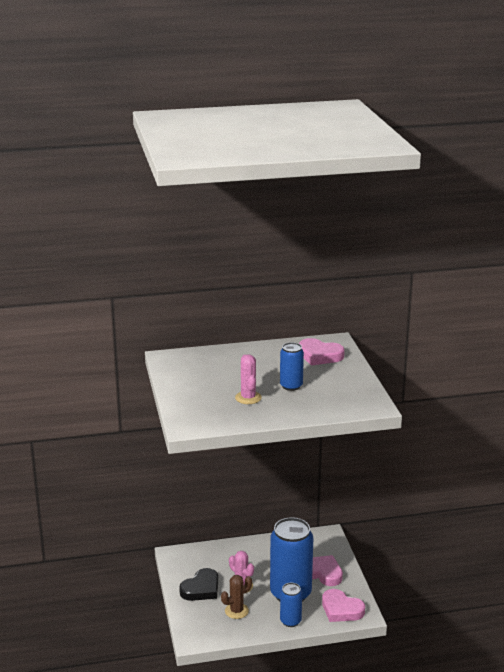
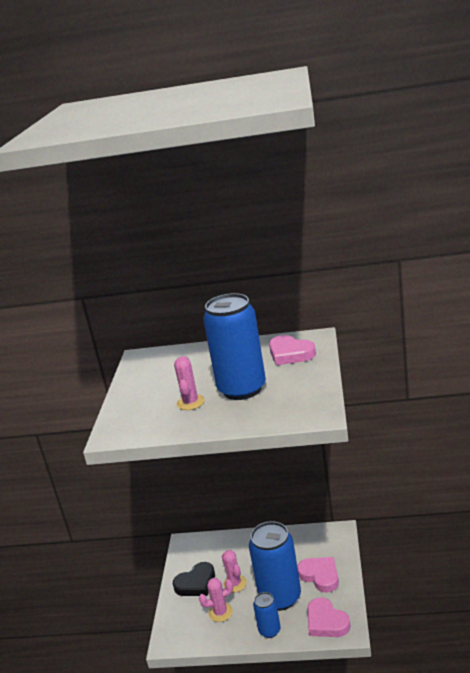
camera: 20 degrees right, 0 degrees up
(236, 611) = (220, 612): brown cactus -> pink cactus
(291, 386) = (242, 389): blue can -> blue can, size x2.00

